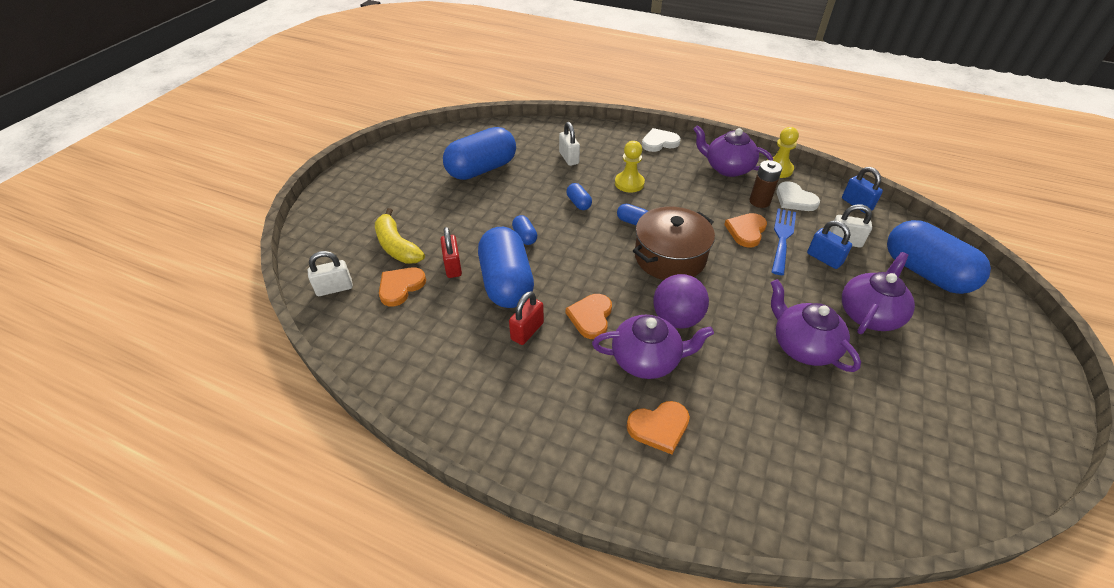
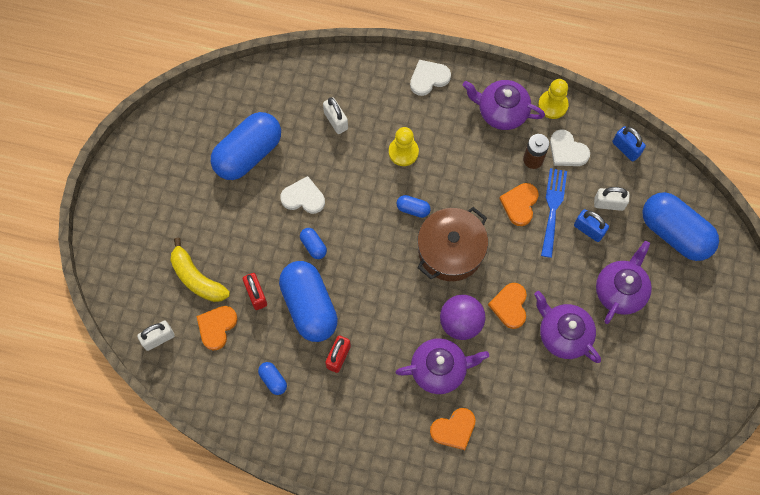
camera: 10 degrees left, 25 degrees up
(524, 202) = (303, 197): none -> white heart
(578, 203) = (357, 190): blue capsule -> blue capsule (273, 380)
(591, 317) = (389, 333): orange heart -> orange heart (510, 306)

